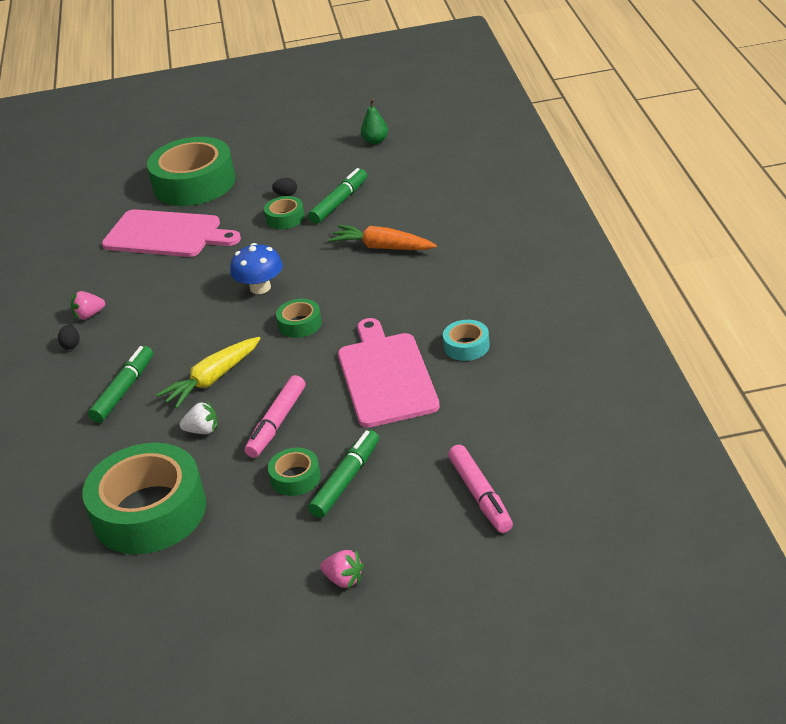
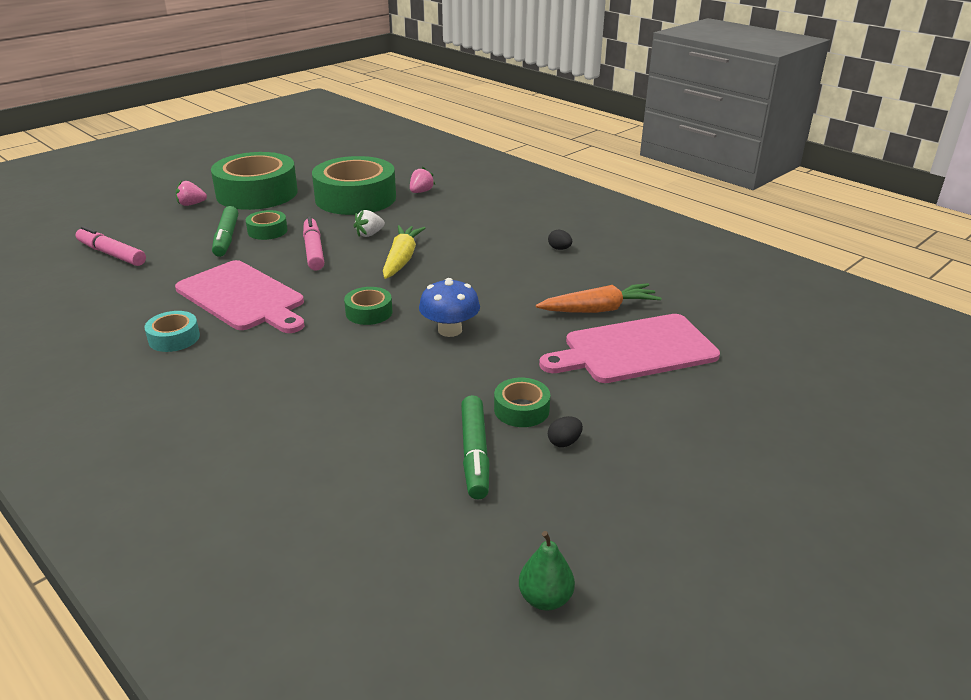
camera: 140 degrees right, 5 degrees down
(89, 315) = (583, 268): pink strawberry -> pink strawberry (421, 192)
(124, 390) = (466, 237): green marker -> none
(194, 183) = (714, 420): green tape -> green tape (257, 193)
(382, 247) = (351, 409): orange carrot -> orange carrot (599, 309)

